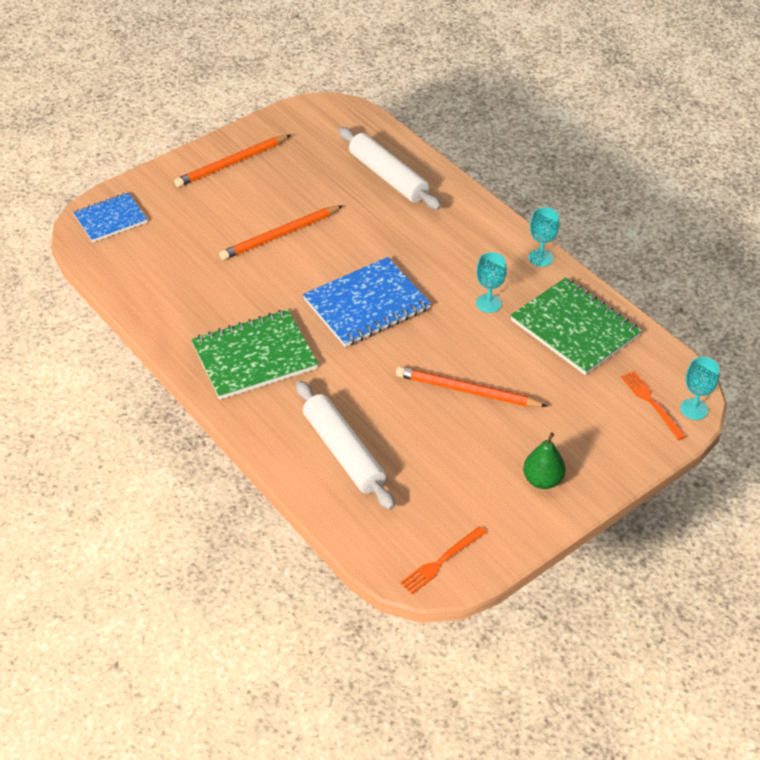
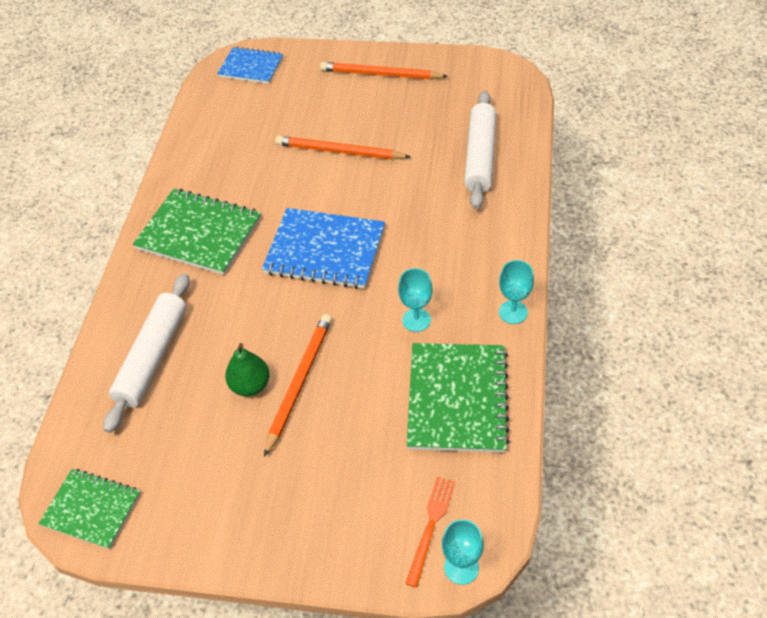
camera: 50 degrees right, 5 degrees up
(441, 561) = (91, 509): orange fork -> green notebook
(467, 391) = (299, 382): orange pencil -> orange pencil turned 45 degrees clockwise
(542, 480) = (250, 512): green pear -> green pear (250, 385)

